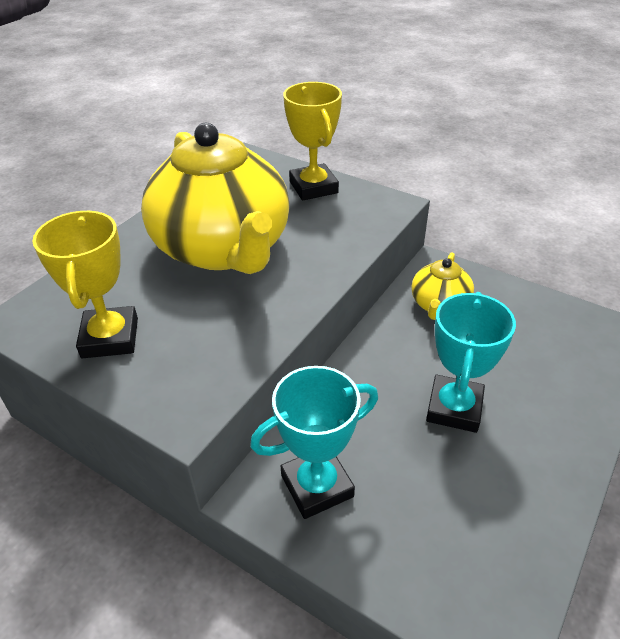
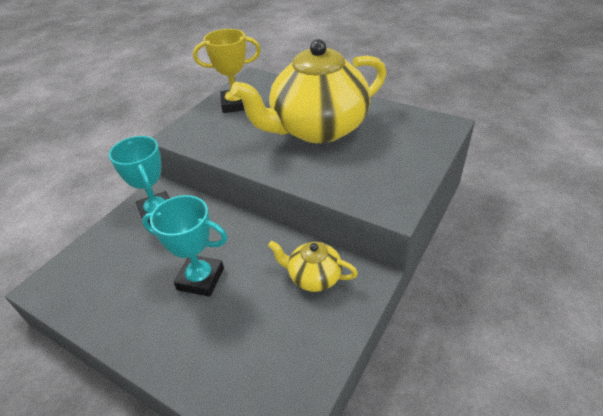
camera: 90 degrees right, 0 degrees up
(313, 187) = (409, 162): yellow trophy -> none

